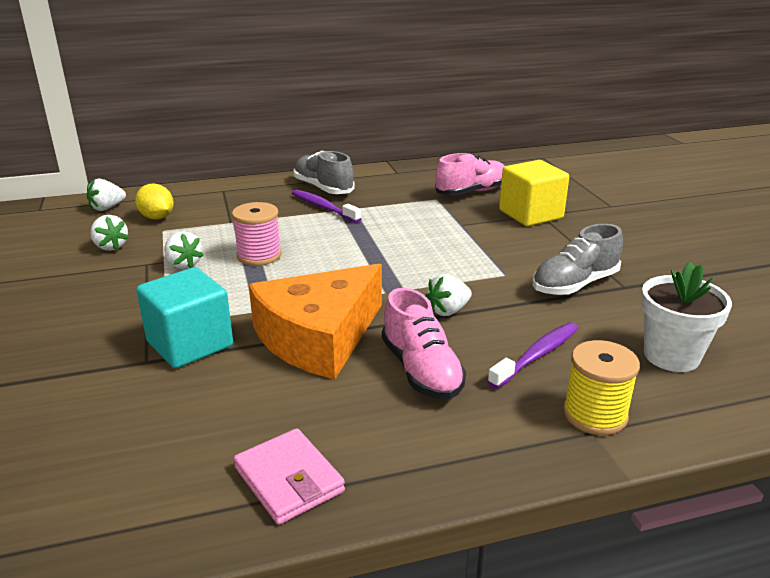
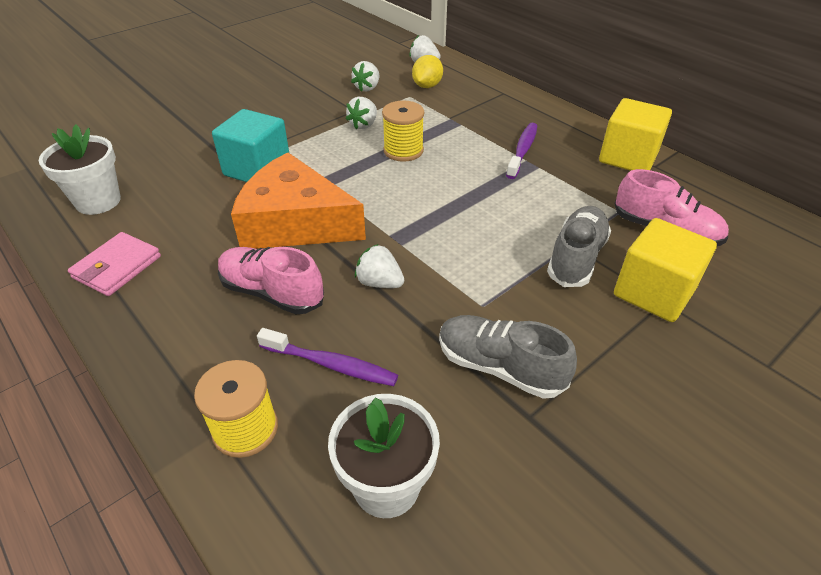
camera: 65 degrees right, 15 degrees up
(111, 488) = (98, 201): none -> white flower pot
(259, 255) = (403, 151): pink spool -> yellow spool
(323, 188) = (563, 137): grey shoe -> grey shoe (576, 258)
(377, 176) = (628, 157): none -> yellow cube
(421, 370) = (272, 293): pink shoe -> pink shoe turned 75 degrees clockwise

